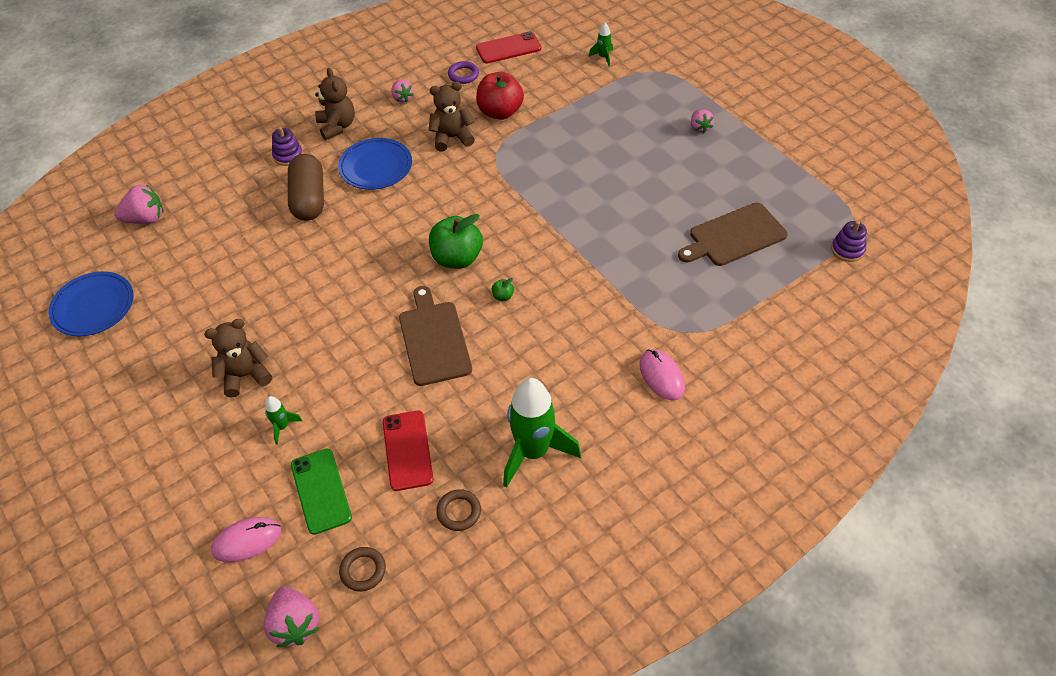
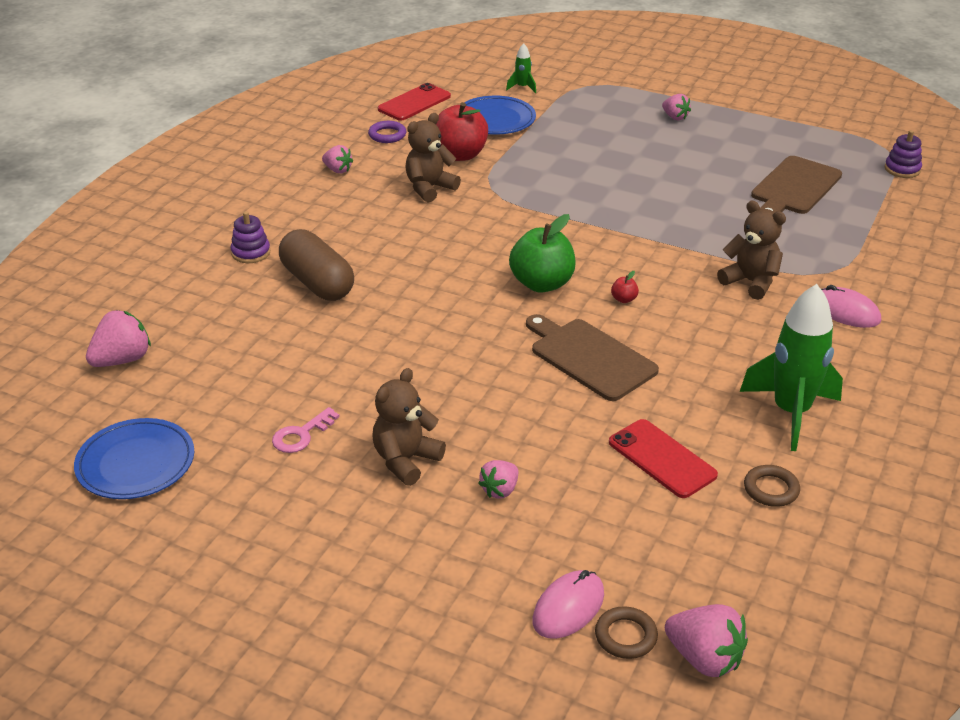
camera: 30 degrees left, 15 degrees down
(200, 326) = (301, 435): none -> pink key
(282, 427) = (500, 490): green rocket -> pink strawberry
(321, 491) = (605, 529): green phone -> none
(337, 126) = (285, 212): brown teddy bear -> brown teddy bear (750, 282)
(363, 570) = (726, 579): brown ring -> brown ring (625, 636)
(376, 167) = (368, 234): blue plate -> blue plate (495, 119)
(503, 296) = (624, 299): green apple -> red apple

